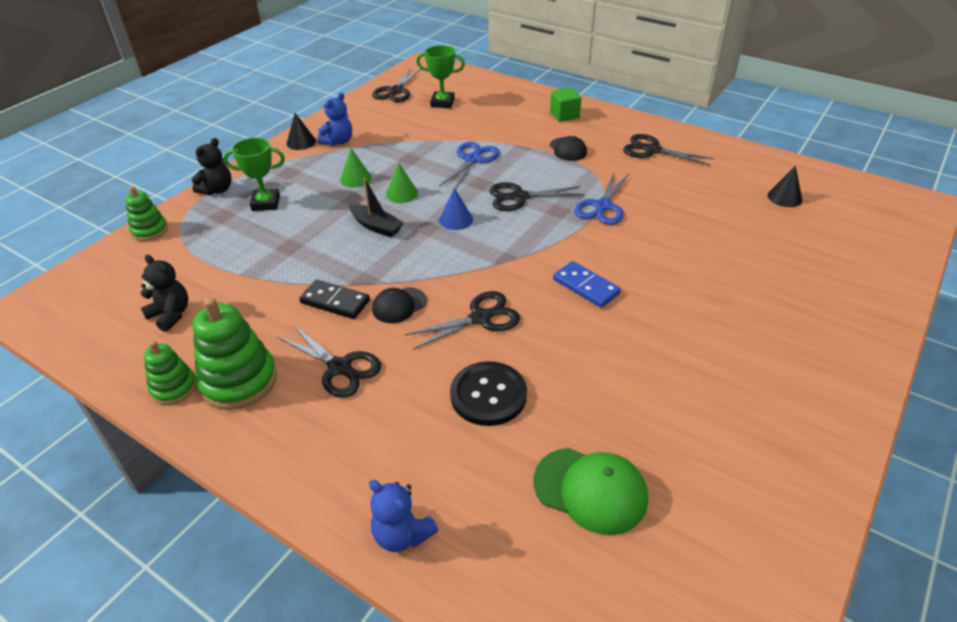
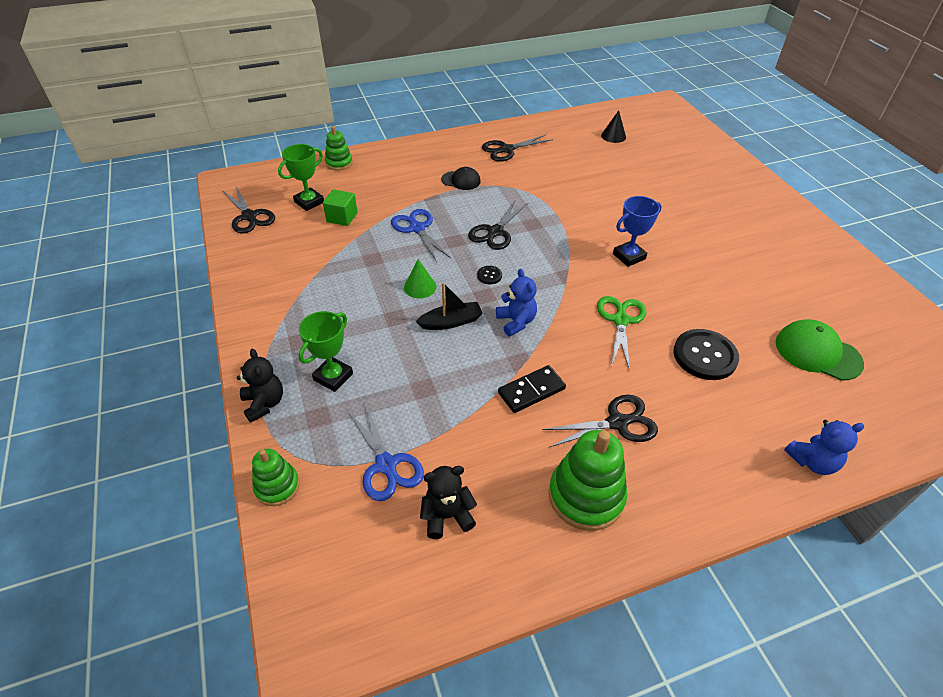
camera: 55 degrees left, 5 degrees up
(174, 388) = (560, 549): green stacking toy -> green stacking toy (339, 163)
(301, 142) = (254, 310): black cone -> none
(338, 141) = (287, 287): blue teddy bear -> blue teddy bear (516, 322)
(355, 178) = (364, 303): green cone -> none
(399, 305) = (569, 355): black cap -> none
(456, 219) = (489, 275): blue cone -> black button
(480, 318) = (620, 320): black scissors -> green scissors
(564, 115) = (413, 158): green cube -> green cube (342, 217)
(585, 286) = (629, 256): blue domino -> blue trophy
(590, 490) = (817, 353): green cap -> green cap turned 120 degrees counterclockwise
(602, 206) = (548, 203): blue scissors -> blue scissors (386, 465)

